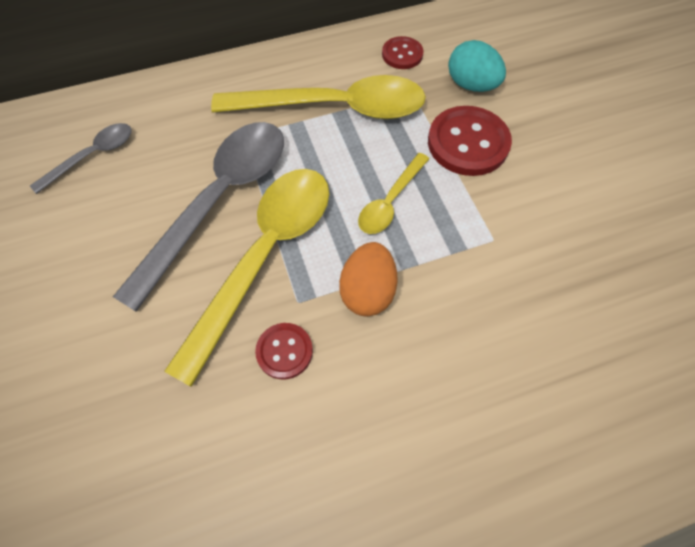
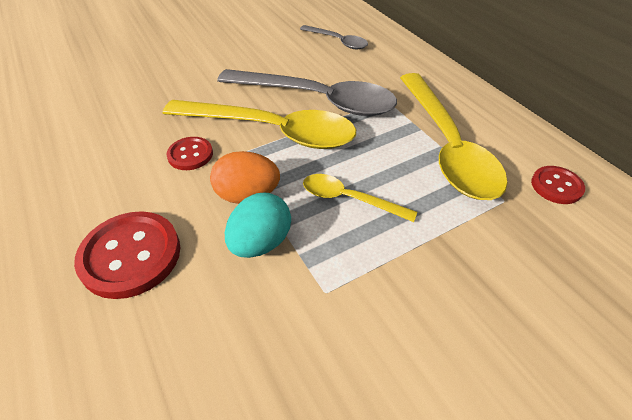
camera: 80 degrees right, 15 degrees down
(468, 143) = (455, 258): red button -> red button (131, 255)
(471, 85) = (552, 255): turquoise egg -> turquoise egg (261, 243)

